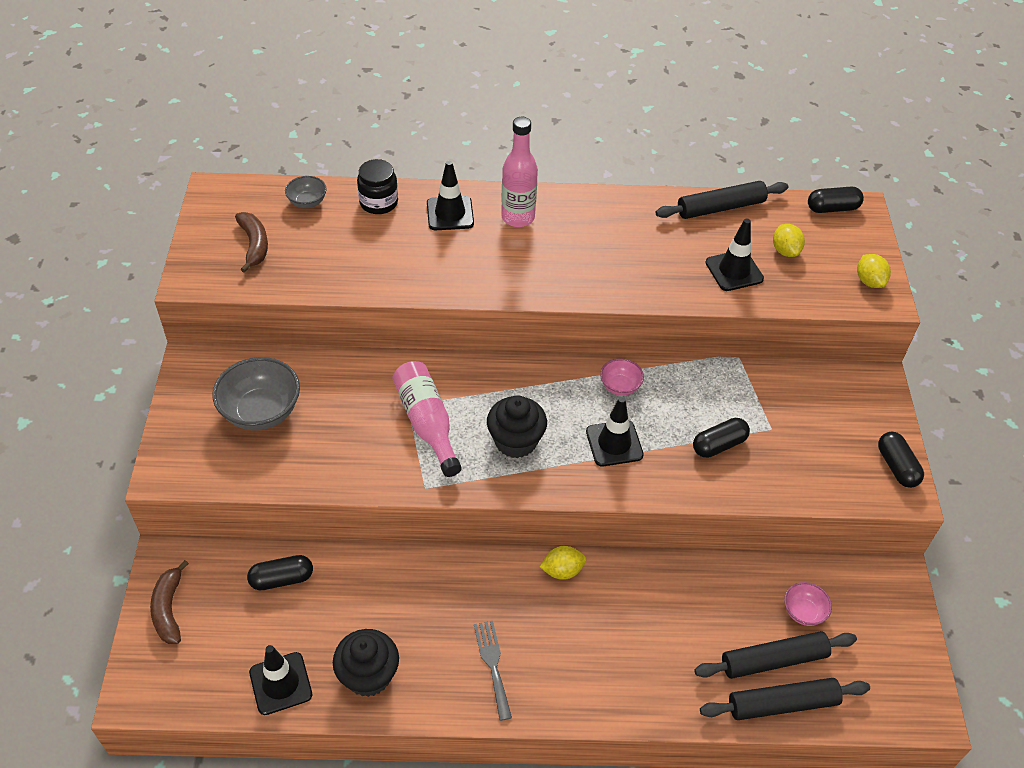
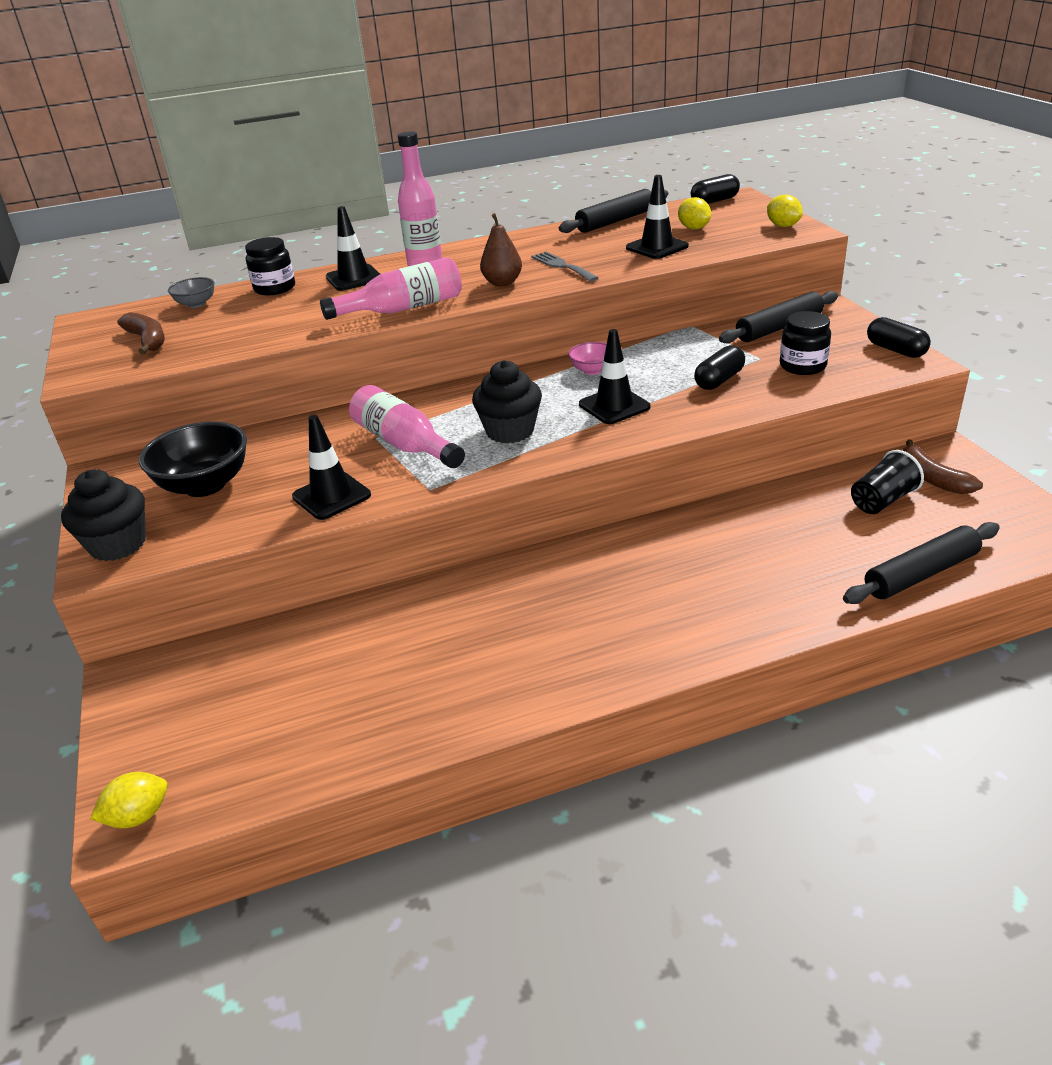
camera: 15 degrees left, 15 degrees down
(169, 609) = (147, 721): brown banana -> brown banana (932, 478)
(261, 412) = (205, 485): grey bowl -> black bowl
(280, 683) = (329, 745): black traffic cone -> black traffic cone (331, 496)
(282, 579) = (287, 648): black capsule -> none
(368, 675) = (439, 701): black cupcake -> black cupcake (118, 544)
(472, 282) = (403, 308): none -> pink bottle
(493, 664) = (585, 643): grey fork -> grey fork (562, 266)
(562, 570) = (613, 544): yellow lemon -> yellow lemon (138, 816)
(571, 275) = (502, 283): none -> brown pear
(773, 660) = (883, 544): black rolling pin -> black rolling pin (779, 327)
(801, 455) = (802, 366): none -> black jar
(803, 612) = (882, 501): pink bowl -> black cup

